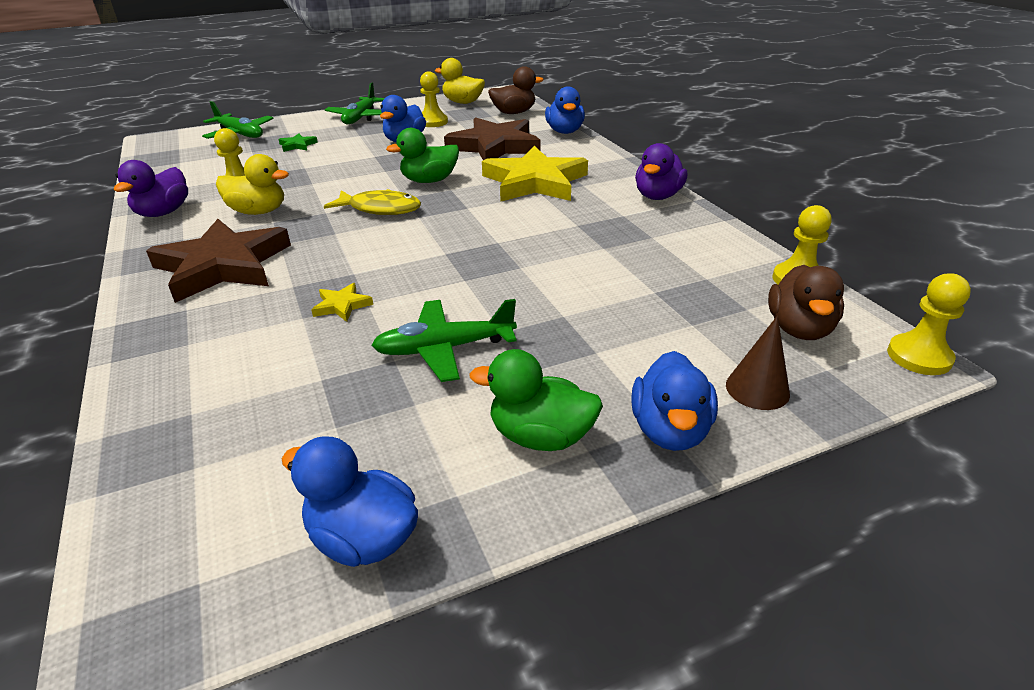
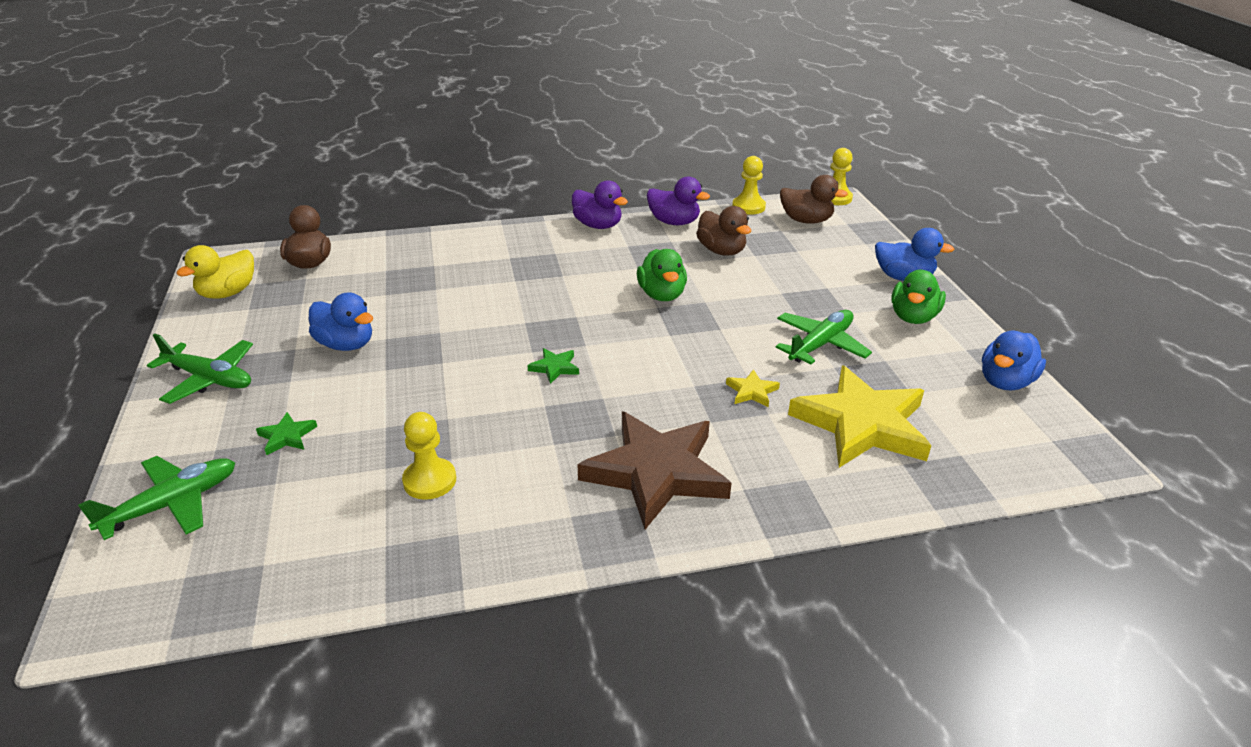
camera: 80 degrees left, 0 degrees up
(163, 212) = (478, 548): purple duck -> purple duck (674, 222)
(258, 211) = (518, 457): yellow duck -> none
(380, 209) = (555, 367): yellow fish -> green star
(429, 181) = (494, 333): green duck -> green duck (662, 295)
(432, 122) = (290, 320): yellow pawn -> none
(444, 349) = (820, 344): green plane -> green plane turned 135 degrees counterclockwise
(494, 146) = (417, 286): brown star -> none
(534, 182) = (534, 275): yellow star -> yellow star (861, 424)
(564, 131) = (405, 242): blue duck -> none
(649, 268) = (721, 251): none -> brown duck
(757, 389) = (865, 246): brown cone -> none

